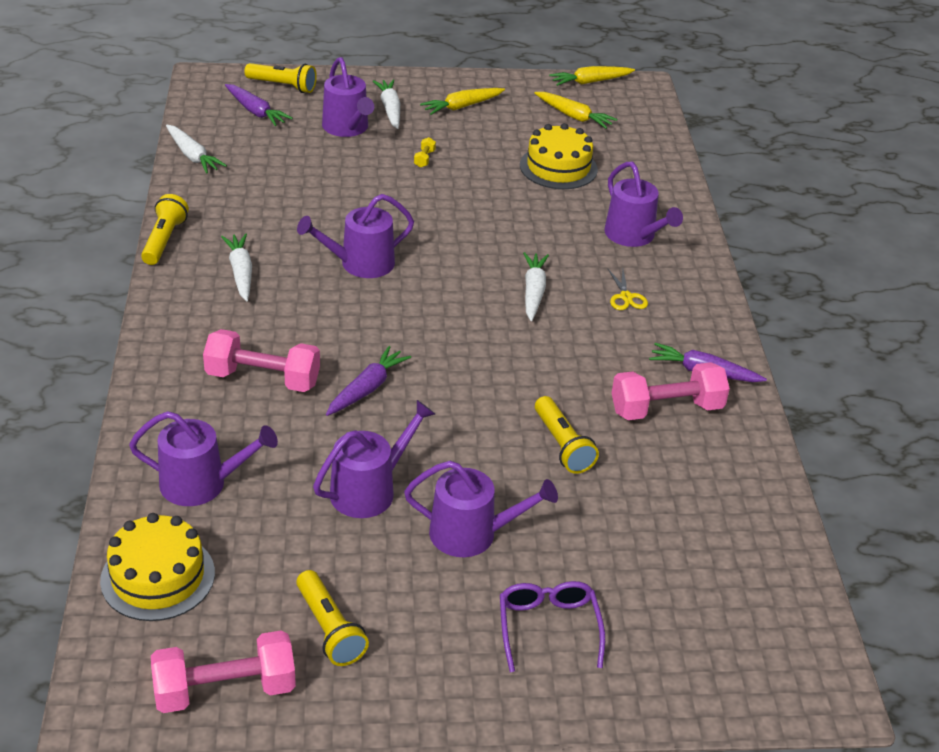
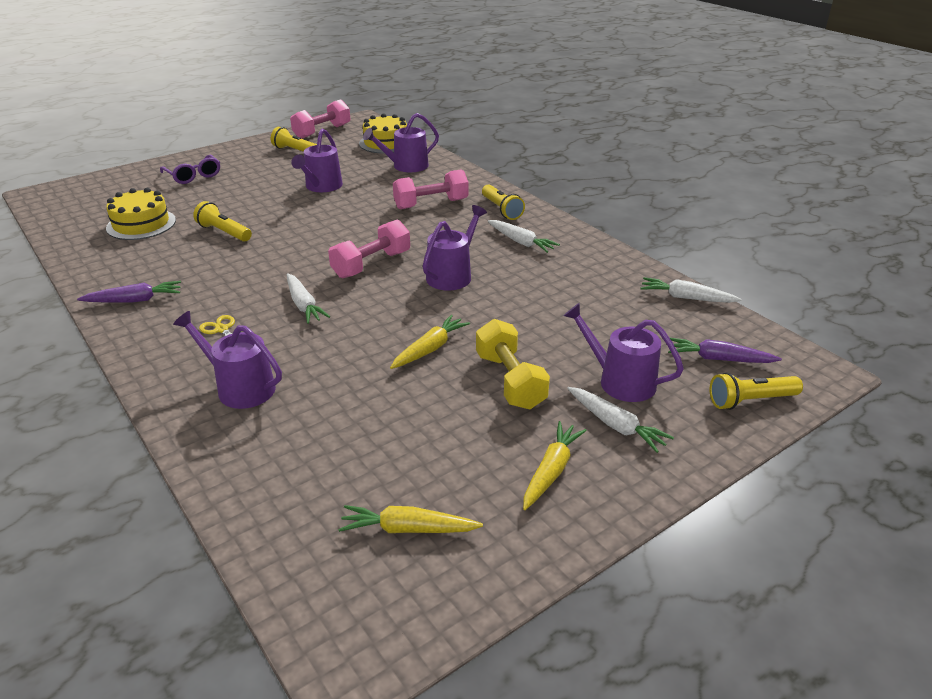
camera: 150 degrees right, 5 degrees down
(164, 240) = (596, 240): yellow flashlight -> yellow flashlight (501, 210)
(367, 388) = (367, 218): purple carrot -> none
(424, 159) = (510, 381): yellow dumbbell -> yellow dumbbell, size x2.47
(471, 534) = (254, 189): purple watering can -> none
(558, 167) = (369, 435): yellow cake -> yellow cake (141, 224)
(590, 82) = (436, 625): yellow carrot -> yellow carrot (430, 349)
(666, 409) = (159, 270): pink dumbbell -> pink dumbbell (371, 264)

